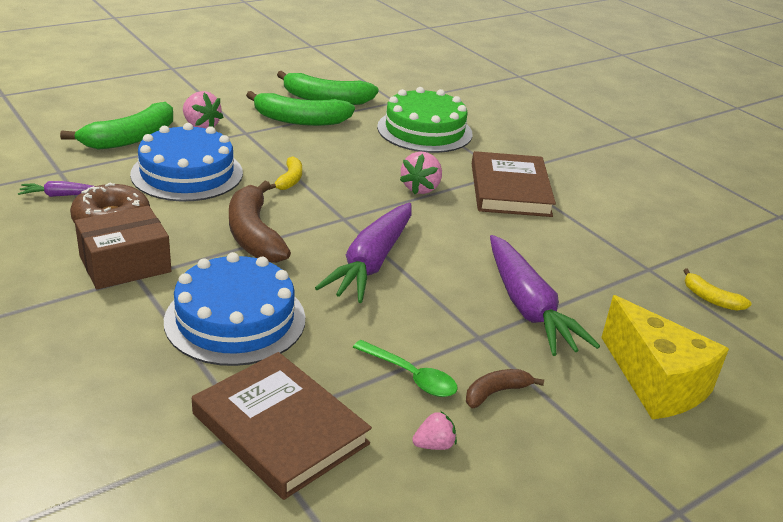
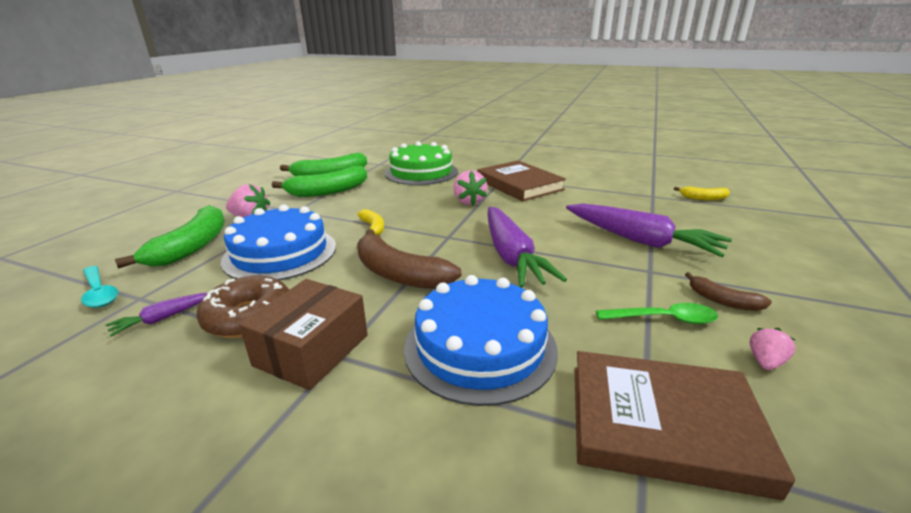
camera: 30 degrees left, 5 degrees down
(39, 155) = (99, 292): none -> turquoise spoon
(496, 392) = (722, 301): brown banana -> brown banana turned 75 degrees counterclockwise
(656, 383) = (770, 250): yellow cheese -> none

